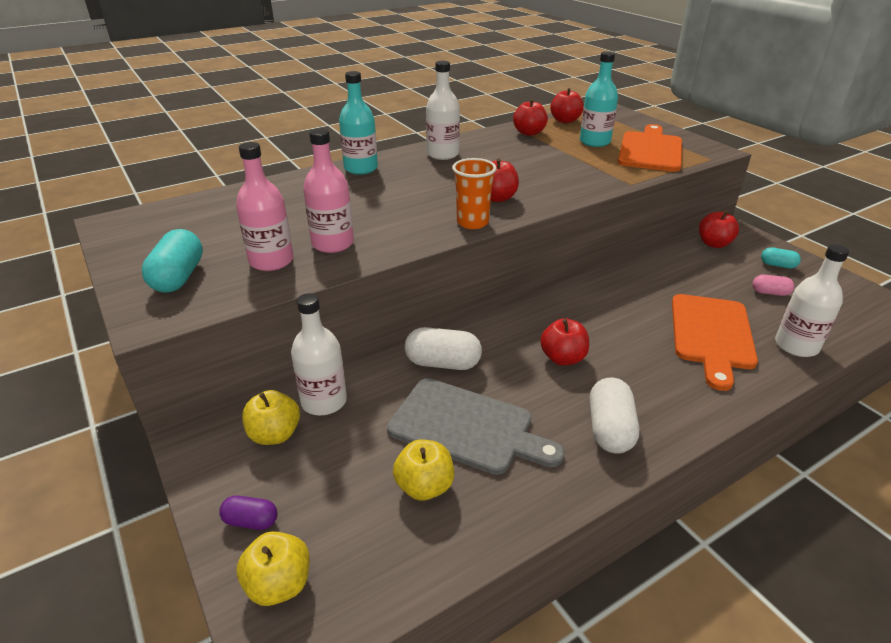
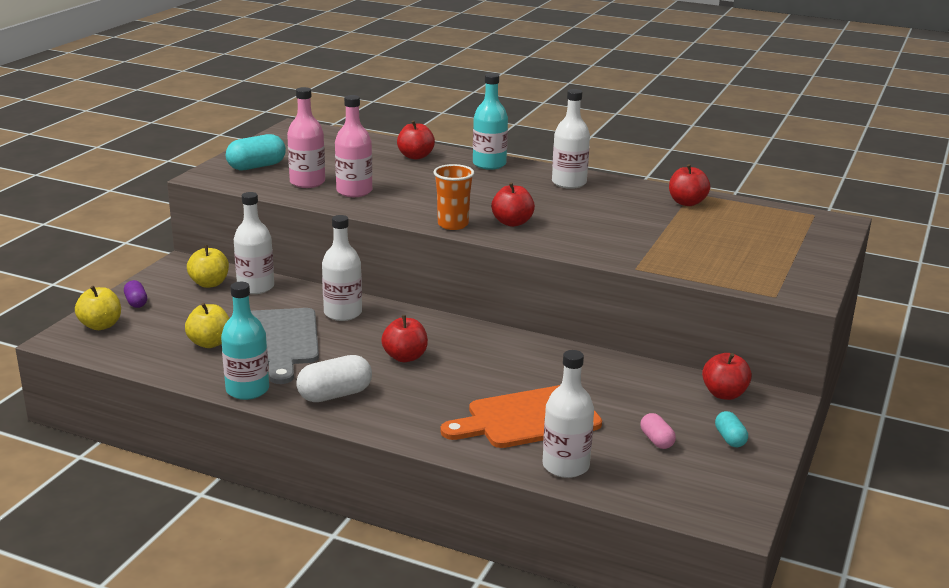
camera: 55 degrees right, 10 degrees down
(443, 363) = (343, 313): white capsule -> white bottle
(565, 120) = (754, 210): red apple -> red apple (415, 156)
(594, 142) = (718, 234): turquoise bottle -> turquoise bottle (247, 390)
(650, 150) = (743, 263): orange cutting board -> none

